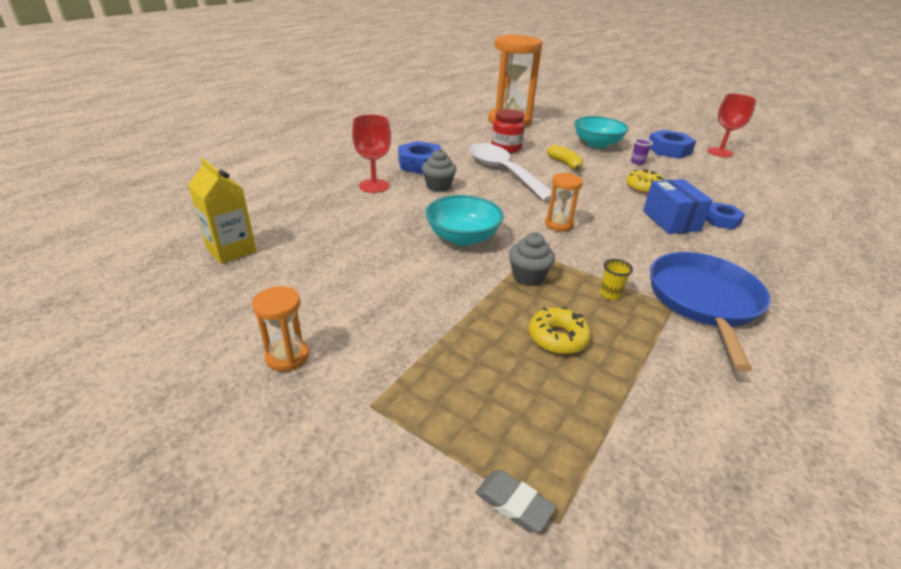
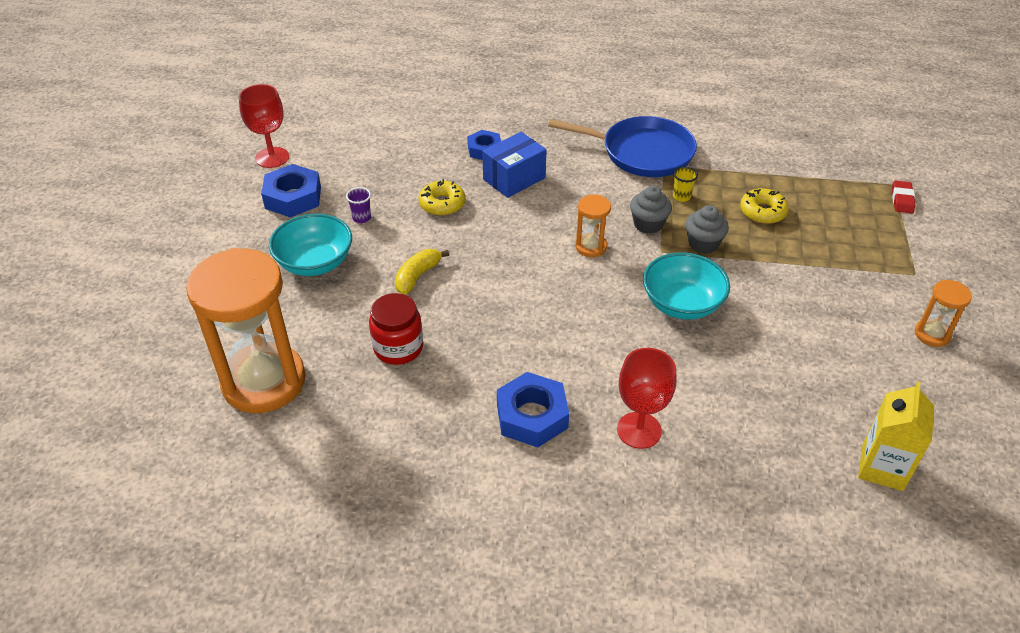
camera: 115 degrees left, 10 degrees up
(438, 186) = (585, 368): grey cupcake -> grey cupcake (648, 224)
(503, 172) = (490, 325): white spoon -> none
(514, 503) = (902, 200): grey eraser -> red eraser
(704, 300) = (642, 152): blue pan -> blue pan turned 150 degrees counterclockwise

